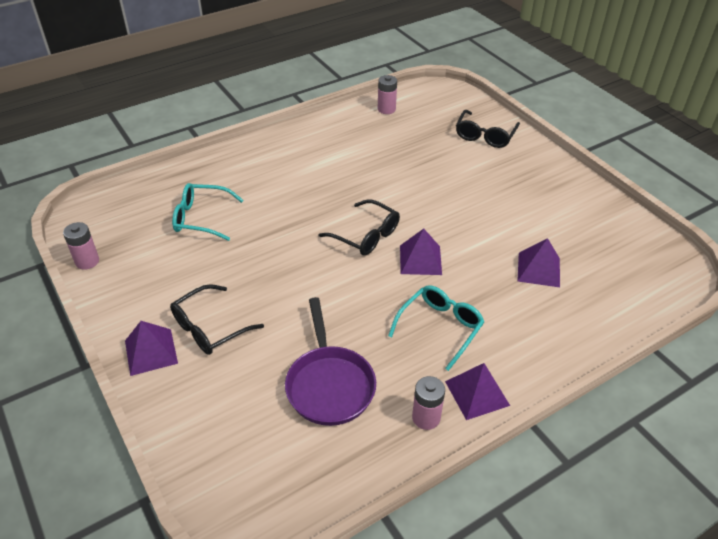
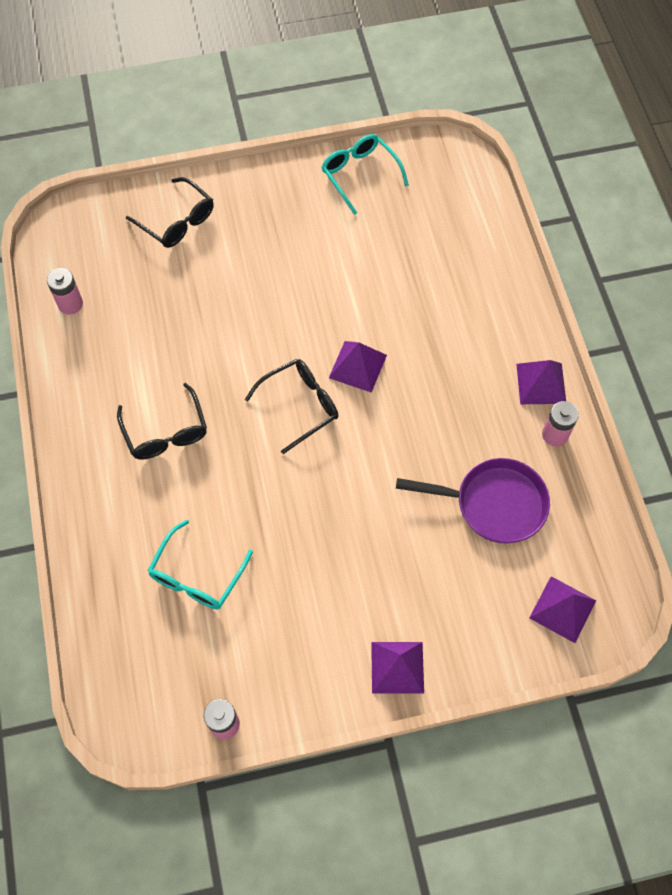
camera: 70 degrees left, 20 degrees up
(209, 328) = (383, 600): black glasses -> black glasses (166, 432)
(440, 328) = (456, 383): turquoise glasses -> turquoise glasses (360, 175)
(539, 269) = (411, 267): purple pyramid -> purple pyramid (563, 609)

